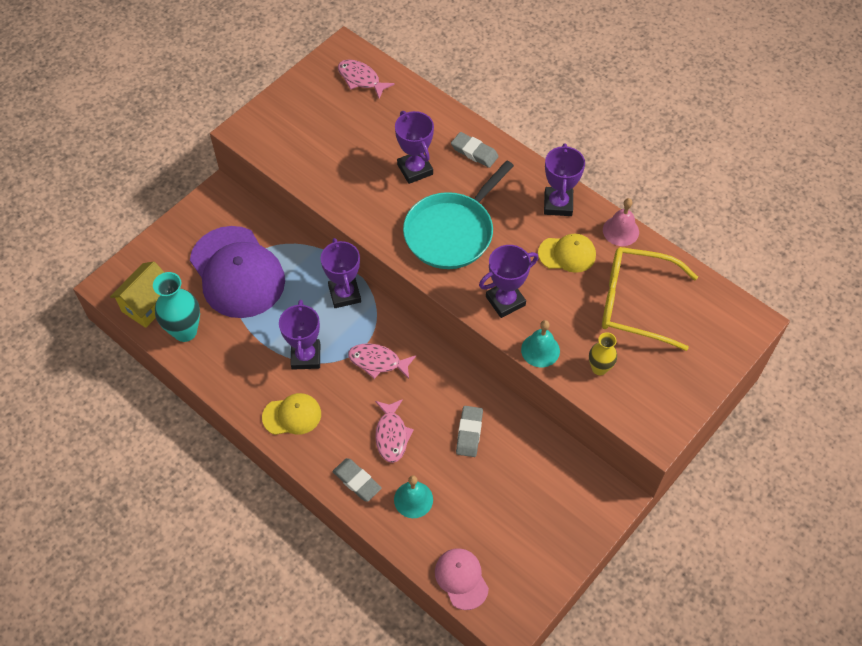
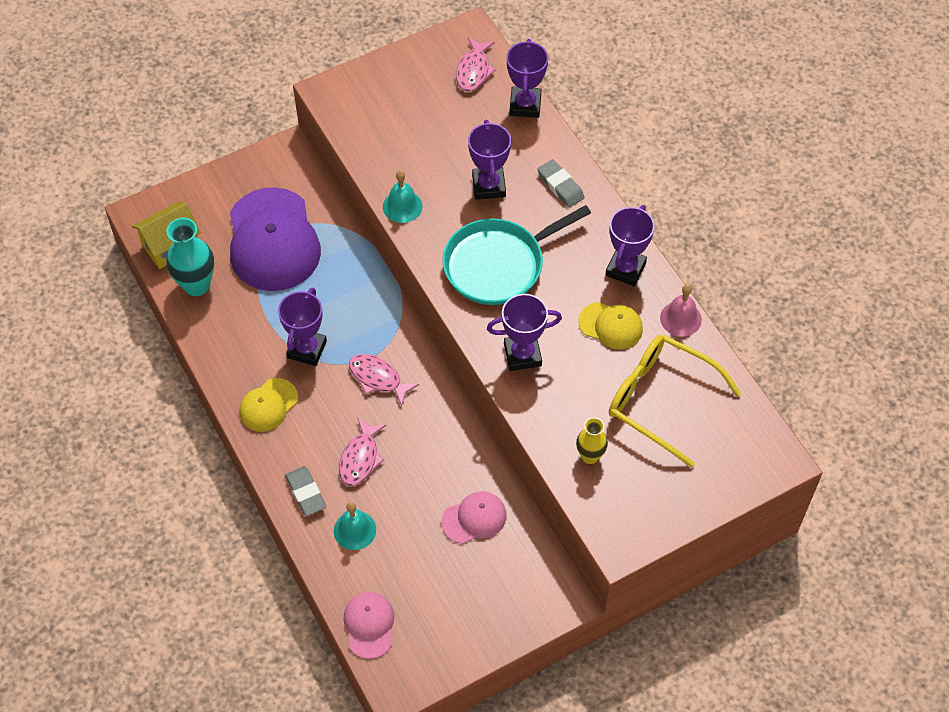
camera: 20 degrees right, 0 degrees up
(292, 415) = (268, 405): yellow cap -> yellow cap turned 120 degrees clockwise
(344, 294) = (373, 297): purple trophy -> purple trophy (525, 105)
(361, 79) = (474, 71): pink fish -> pink fish turned 135 degrees counterclockwise
(469, 433) = (441, 482): grey eraser -> none
(511, 454) = (474, 518): none -> pink cap
(540, 350) = (536, 417): turquoise bell -> turquoise bell (402, 206)

